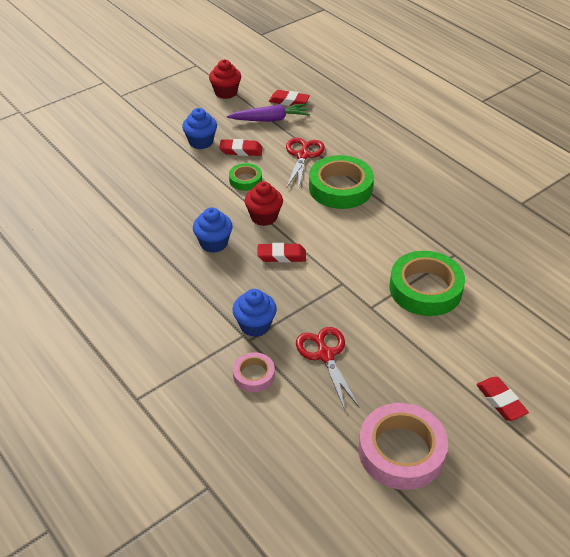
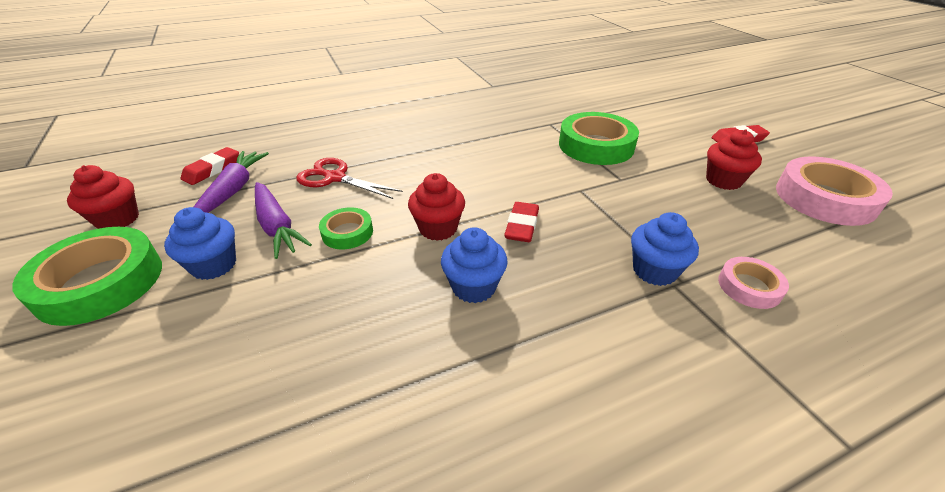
camera: 75 degrees left, 5 degrees down
(241, 150) = (277, 226): red eraser -> purple carrot
(325, 355) = (700, 222): red scissors -> none
(340, 188) = (416, 163): green tape -> green tape (100, 282)
(401, 378) = (723, 181): none -> red cupcake

